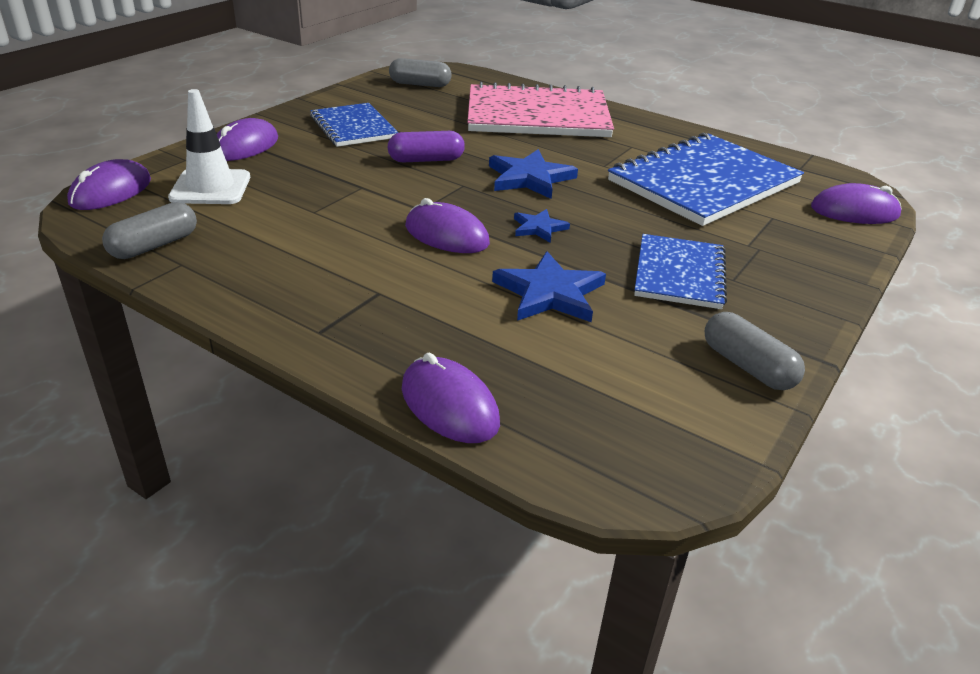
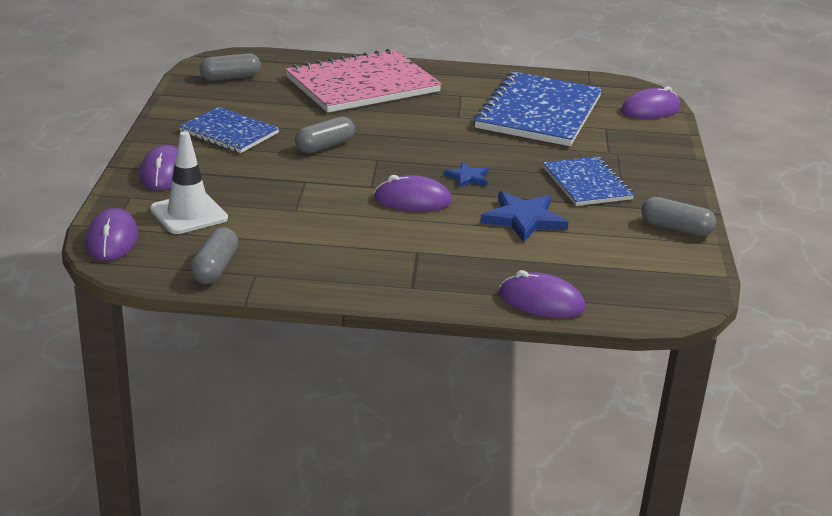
camera: 30 degrees left, 5 degrees down
(426, 160) = (324, 146): purple capsule -> grey capsule
(529, 178) = (418, 141): blue star -> none

